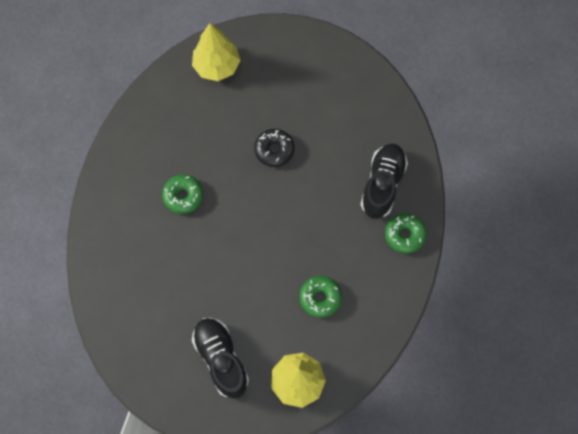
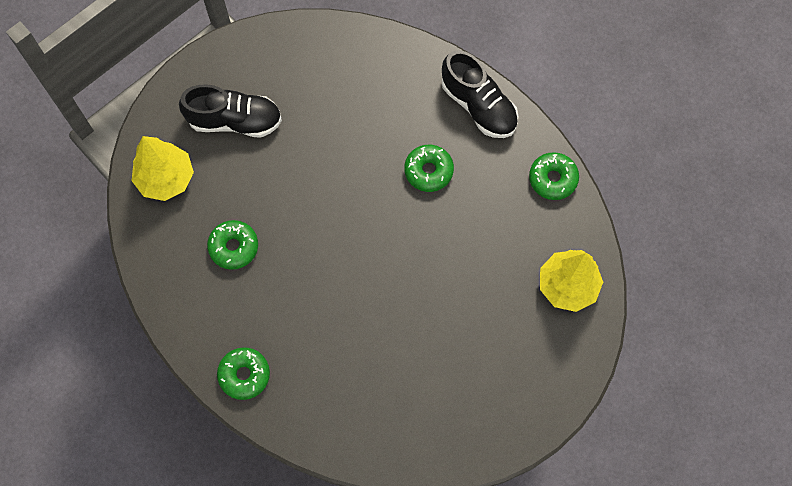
camera: 120 degrees right, 0 degrees up
(143, 112) = (553, 179): none -> green donut
(274, 150) = (426, 292): black donut -> none
(382, 184) = (315, 386): black shoe -> black shoe (478, 105)

